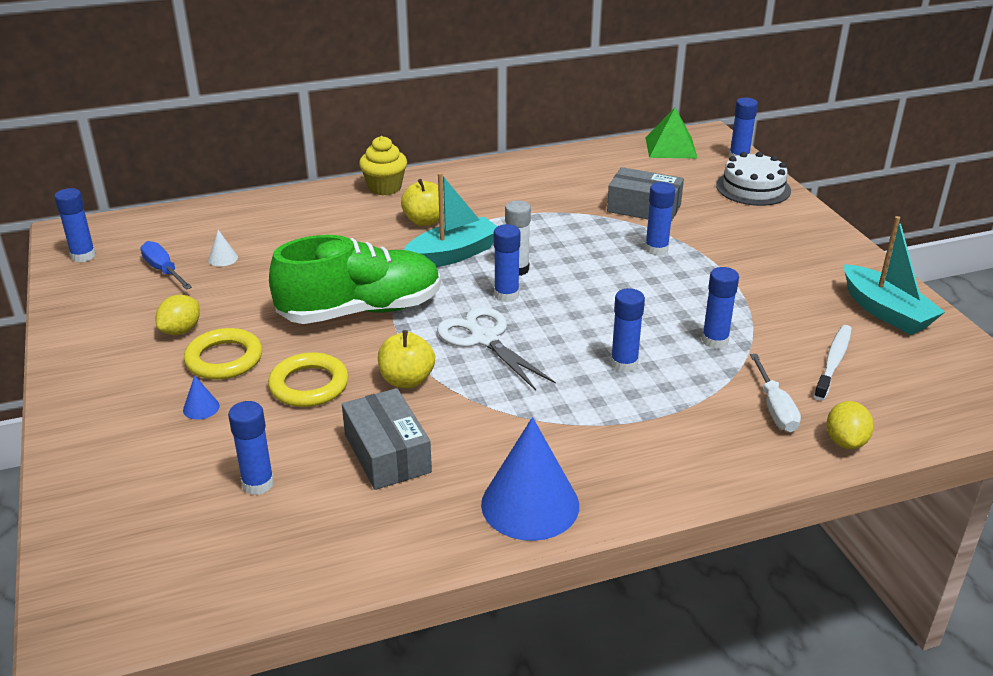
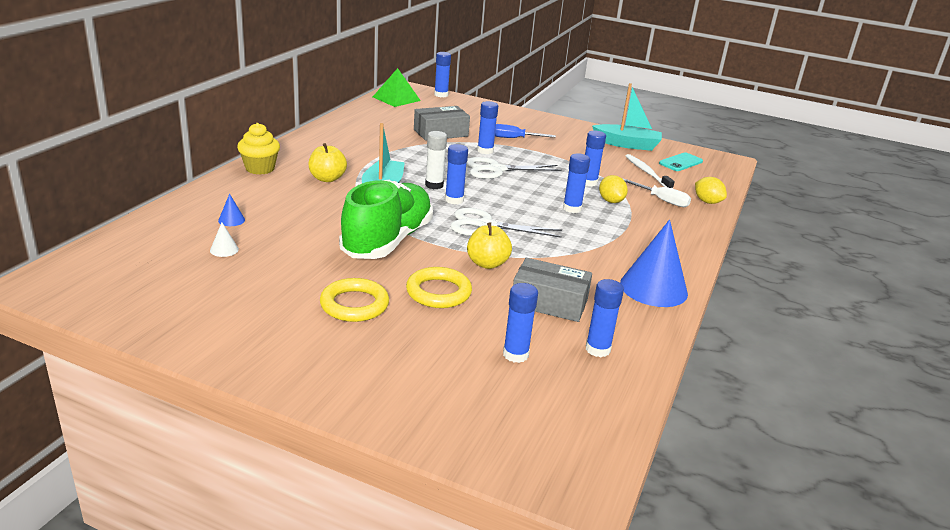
camera: 50 degrees left, 5 degrees down
(83, 256) = (89, 294): blue glue stick -> blue glue stick (597, 349)
(163, 270) = (189, 275): blue screwdriver -> blue screwdriver (514, 138)
(181, 330) = (286, 303): yellow lemon -> yellow lemon (611, 201)
(201, 408) = (397, 337): blue cone -> blue cone (231, 220)
(624, 278) = (496, 170): none -> white scissors
(753, 188) = (475, 107): white cake -> none
(924, 370) = (681, 162): none -> turquoise phone

